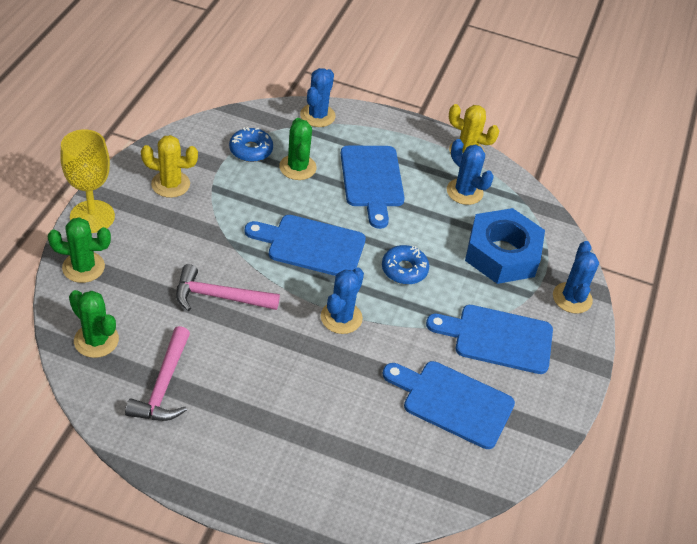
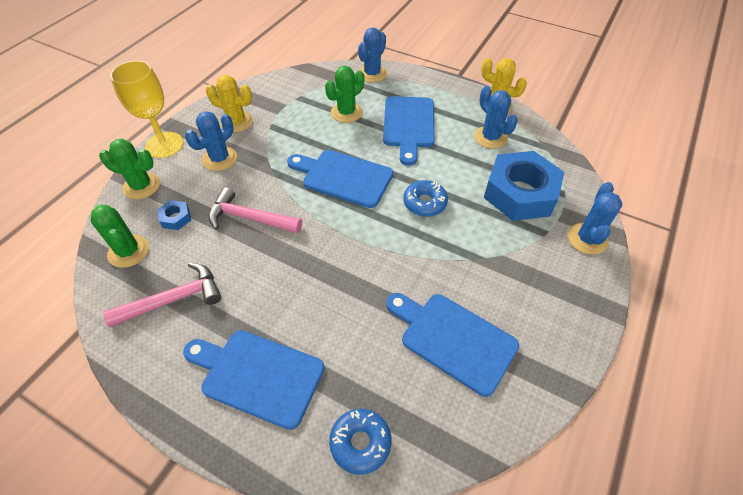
camera: 15 degrees right, 5 degrees up
(136, 301) = (176, 218): none -> blue nut
(163, 385) = (173, 299): pink hammer -> pink hammer turned 135 degrees counterclockwise
(251, 150) = (310, 98): blue donut -> blue donut (360, 443)
(297, 167) = (346, 112): green cactus -> green cactus turned 45 degrees clockwise
(341, 317) = (357, 244): blue cactus -> blue cactus (220, 159)
(497, 338) = (507, 274): blue cutting board -> blue cutting board (257, 375)

